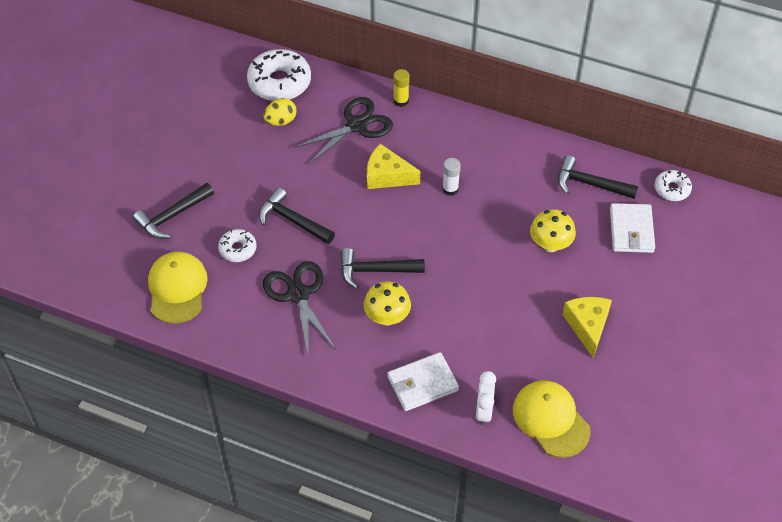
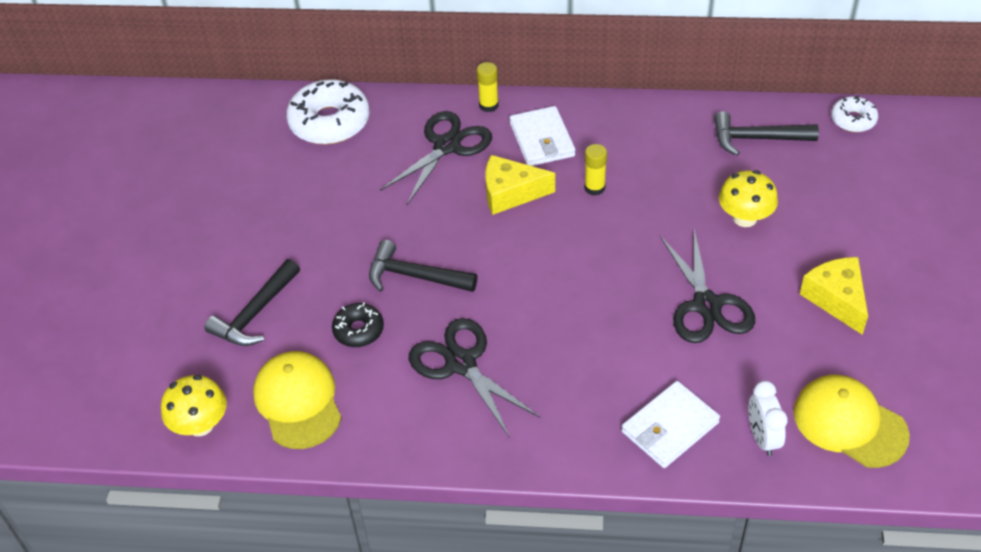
camera: 15 degrees left, 5 degrees down
(238, 249) = (358, 330): white donut -> black donut
(281, 121) = (350, 165): yellow egg -> none
(375, 270) = (546, 307): black hammer -> none
(387, 317) = (587, 358): yellow mushroom -> yellow mushroom (200, 424)
(450, 189) = (594, 188): white glue stick -> yellow glue stick
(490, 303) = (706, 305): none -> black scissors
(631, 230) = (831, 177): white wallet -> white wallet (542, 140)

